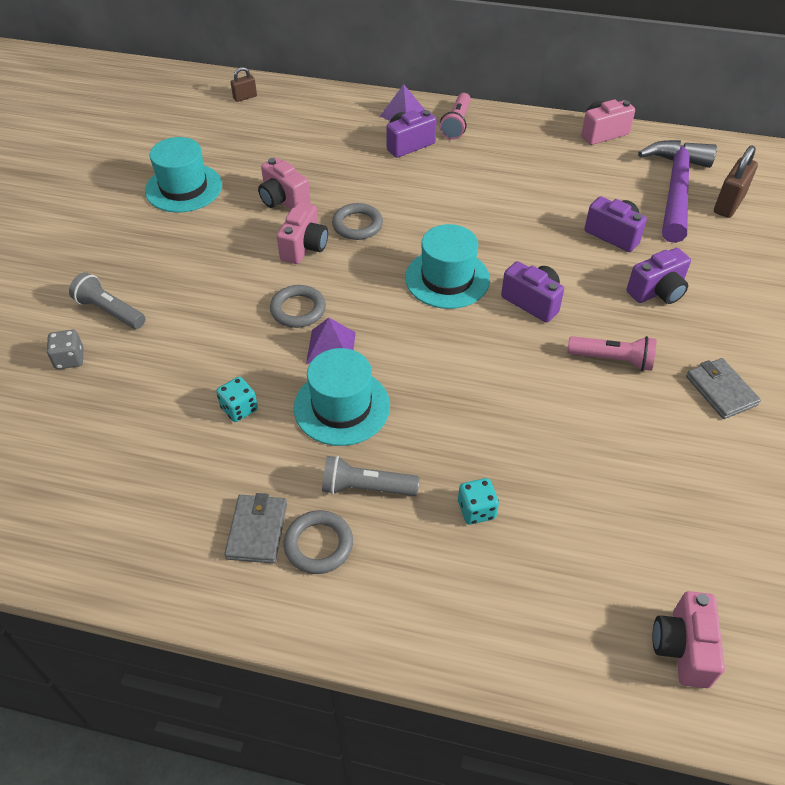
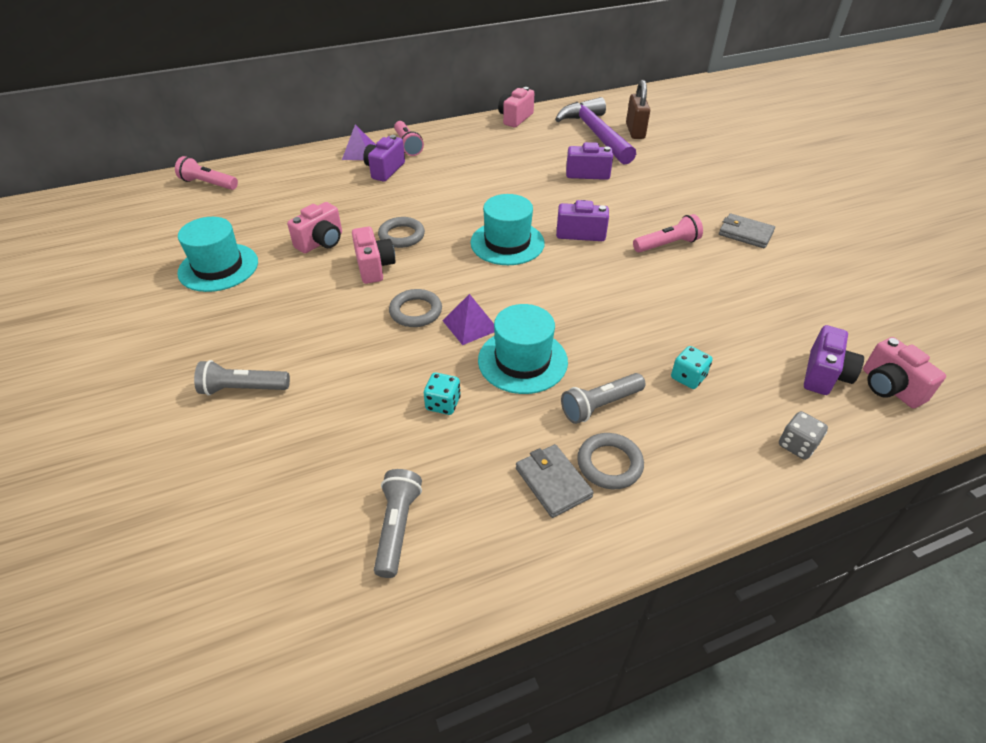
camera: 35 degrees left, 5 degrees down
(70, 359) = (241, 445): grey dice -> grey dice (797, 445)
(112, 491) = (397, 527): none -> grey flashlight
(245, 97) = (208, 184): brown padlock -> pink flashlight
(283, 200) = (321, 242): pink camera -> pink camera turned 60 degrees counterclockwise
(657, 292) = (649, 195): purple camera -> purple camera (824, 375)

